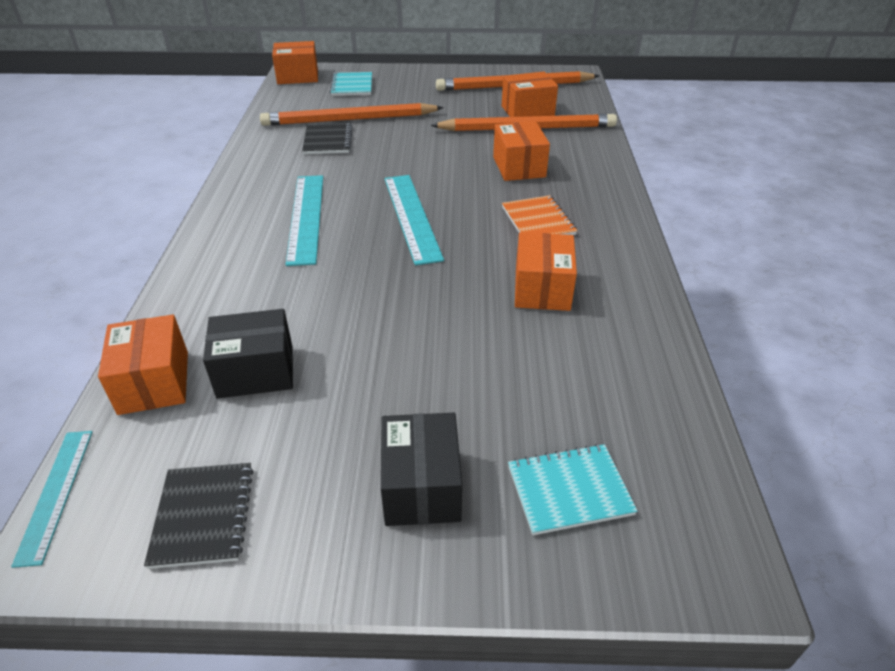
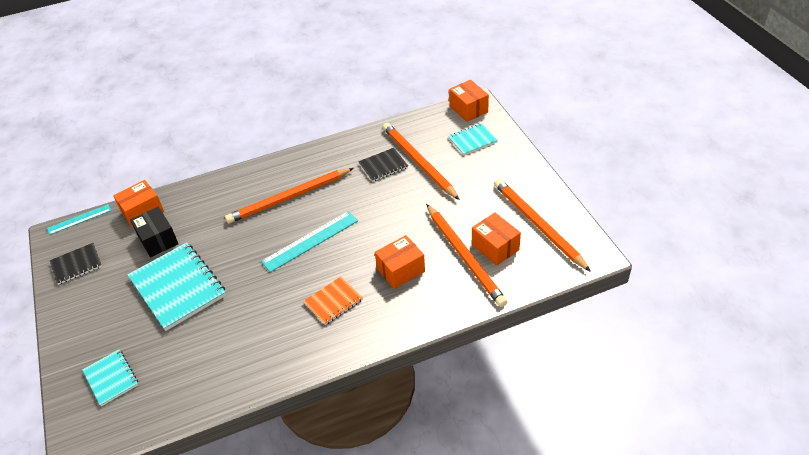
camera: 70 degrees right, 5 degrees up
(306, 217) = (289, 198): turquoise ruler -> orange pencil
(399, 363) = (178, 287): none -> turquoise notebook
(421, 486) = (103, 325): black box -> none
(542, 289) = (259, 325): orange box -> none

